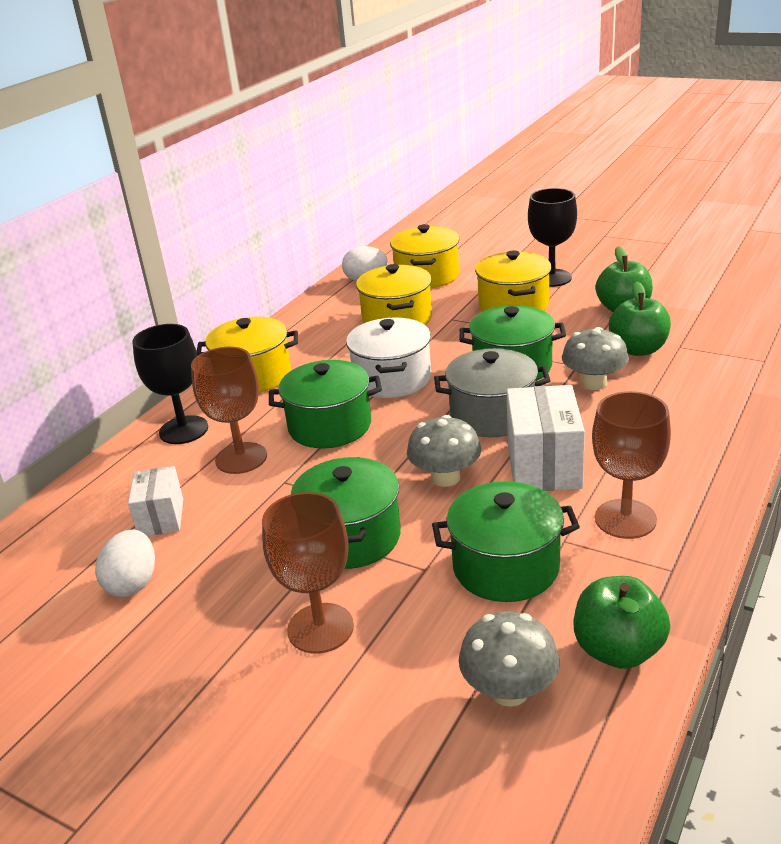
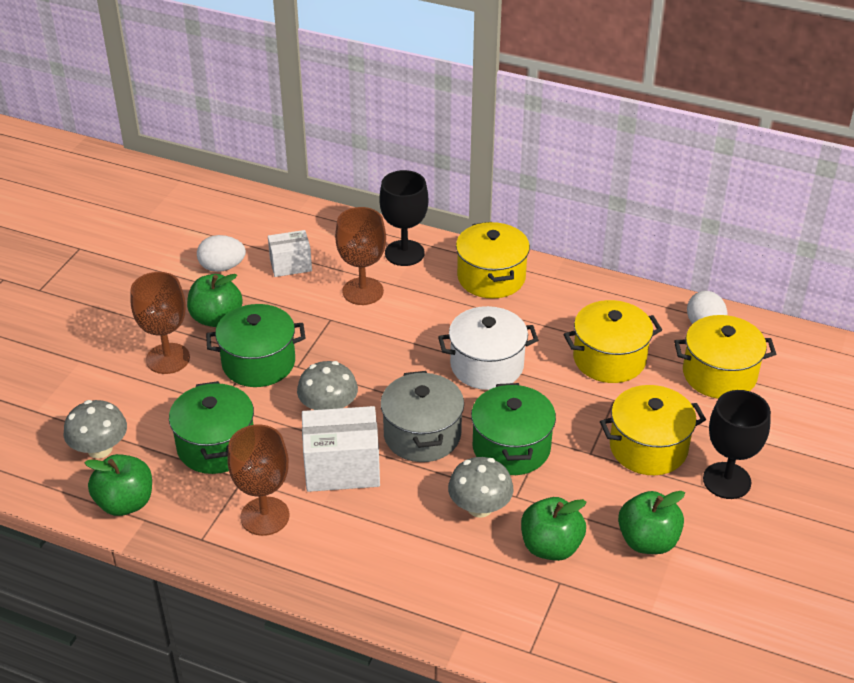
camera: 80 degrees right, 10 degrees up
(246, 582) = (216, 318): none -> green apple
(330, 426) = (407, 334): green pot -> none

